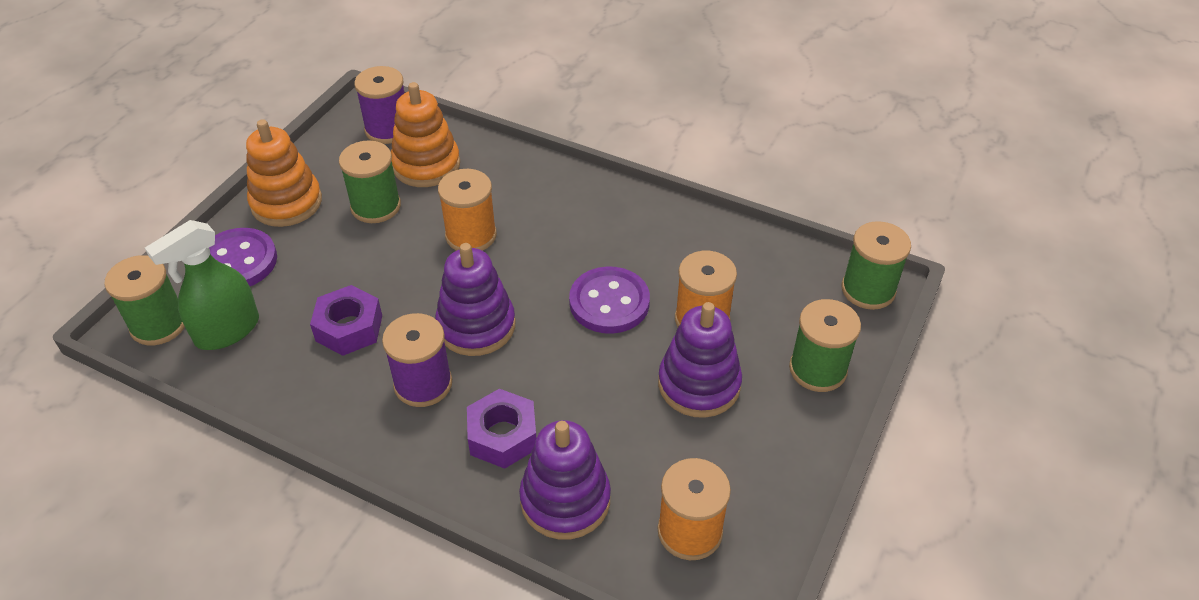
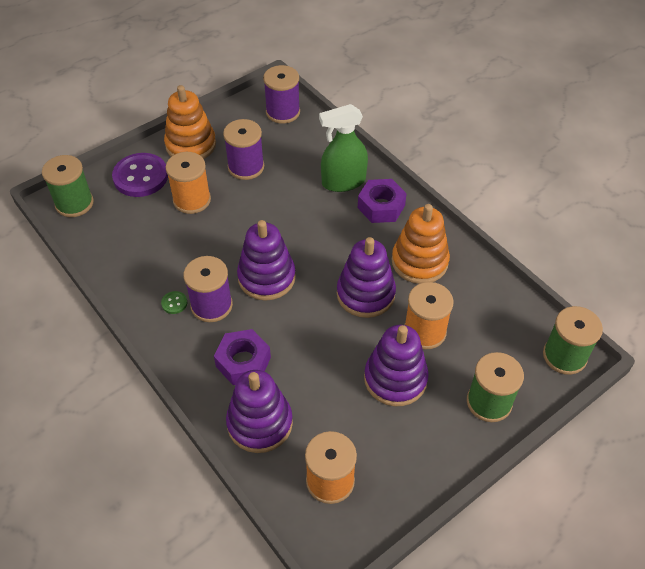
camera: 25 degrees right, 5 degrees up
(227, 331) = (111, 222): green spray bottle -> green spray bottle (343, 182)
(349, 328) = (185, 248): purple nut -> purple nut (381, 206)
(371, 399) = (174, 303): none -> green button
(376, 206) = (246, 167): green spool -> purple spool
(426, 165) = (294, 147): orange stacking toy -> orange stacking toy (419, 262)
(471, 235) = (297, 210): orange spool -> orange spool (192, 200)
(609, 302) = (365, 294): purple button -> purple stacking toy

